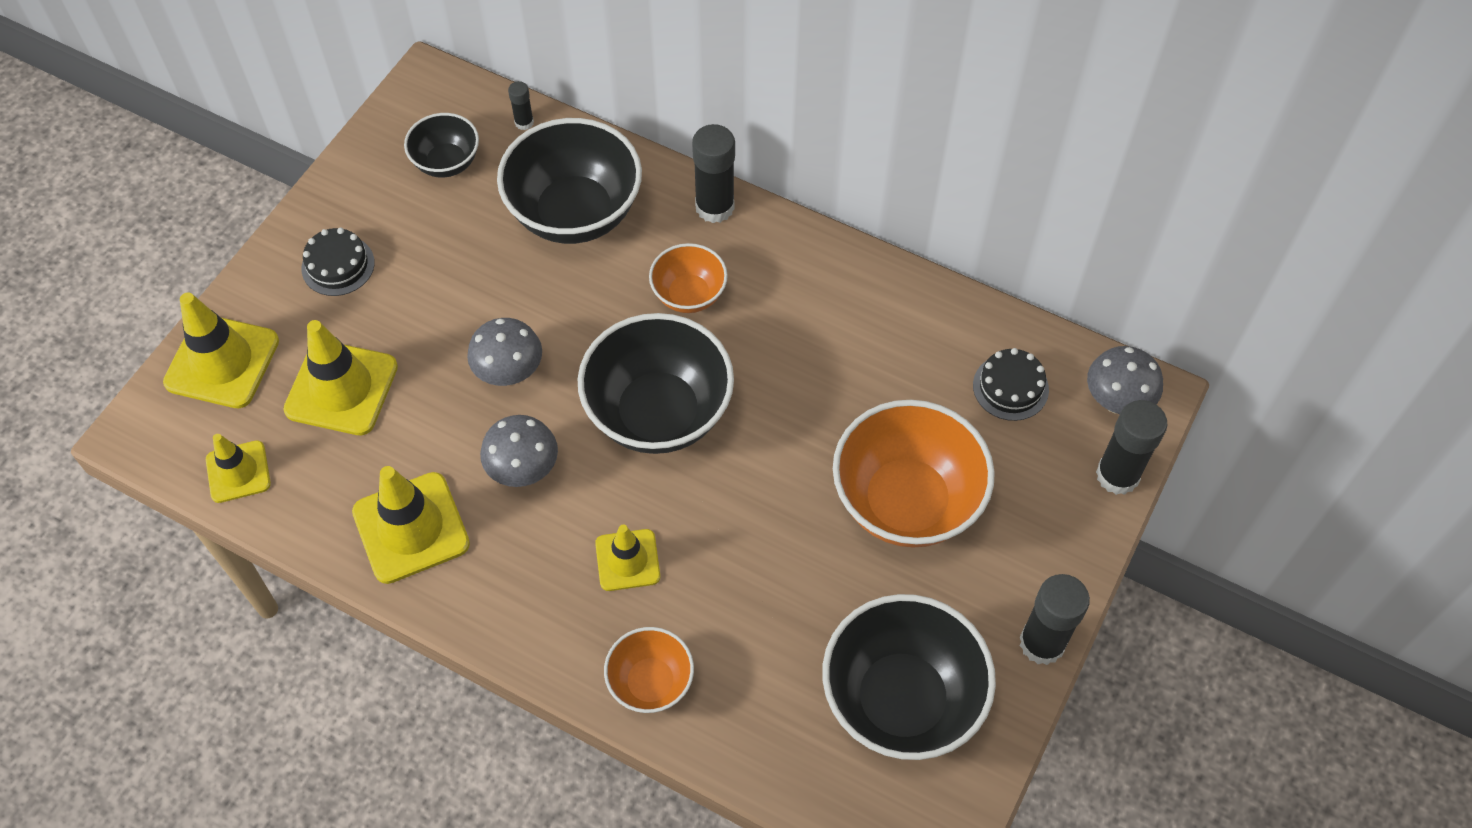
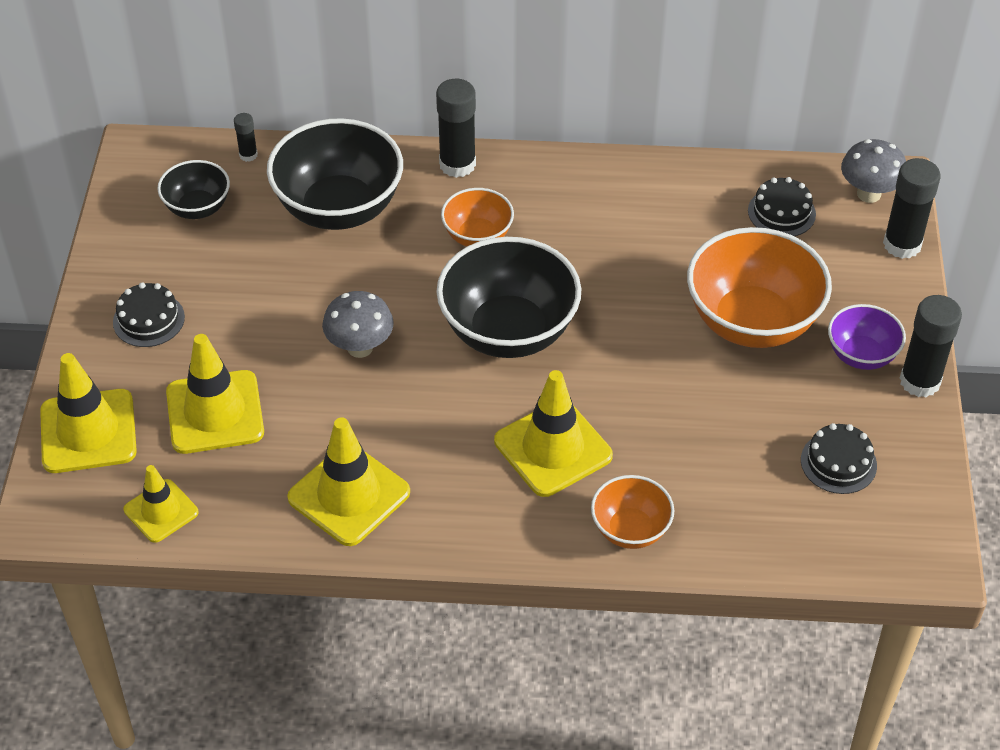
camera: 25 degrees left, 10 degrees down
(523, 470) = (420, 415): grey mushroom -> none
(627, 560) = (553, 448): yellow traffic cone -> yellow traffic cone, size x1.64
(901, 700) = (838, 463): black bowl -> black cake
(998, 586) = (861, 355): none -> purple bowl

